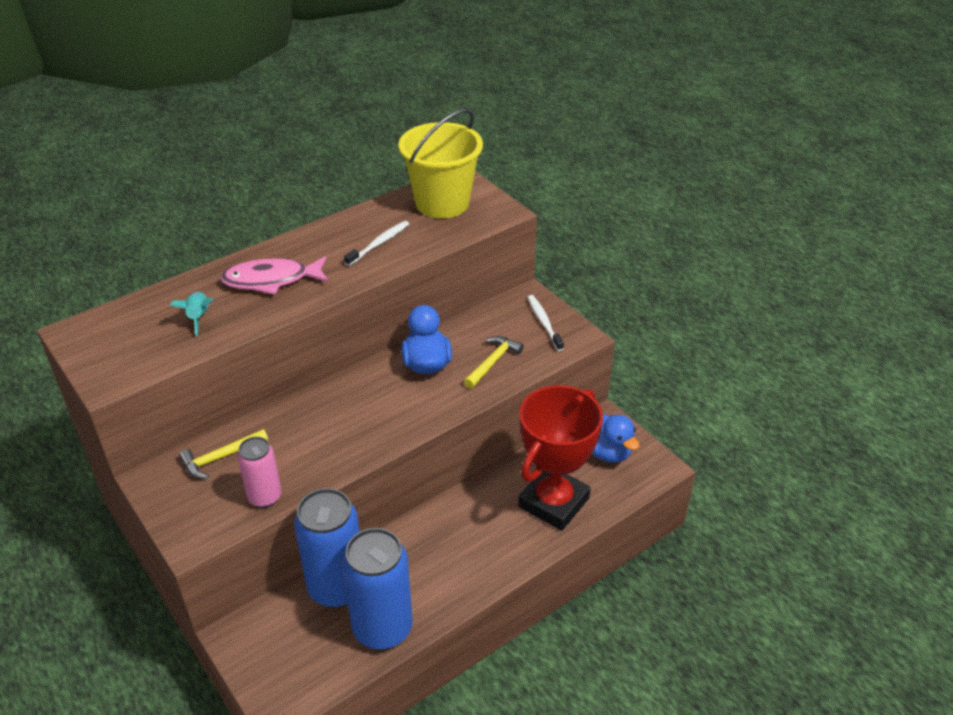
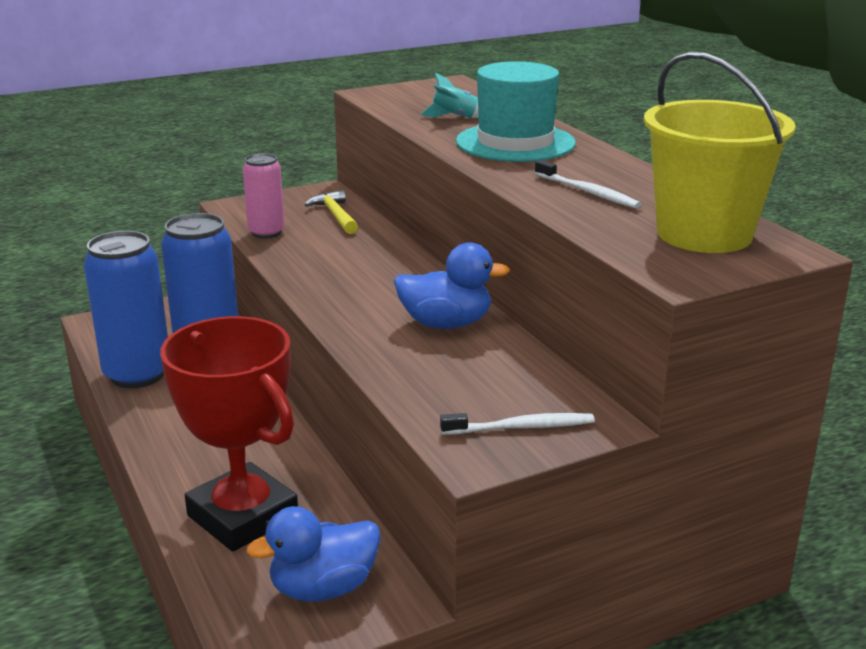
camera: 100 degrees right, 15 degrees down
(271, 280) = (515, 143): pink fish -> turquoise hat
(492, 362) = (432, 371): yellow hammer -> none

